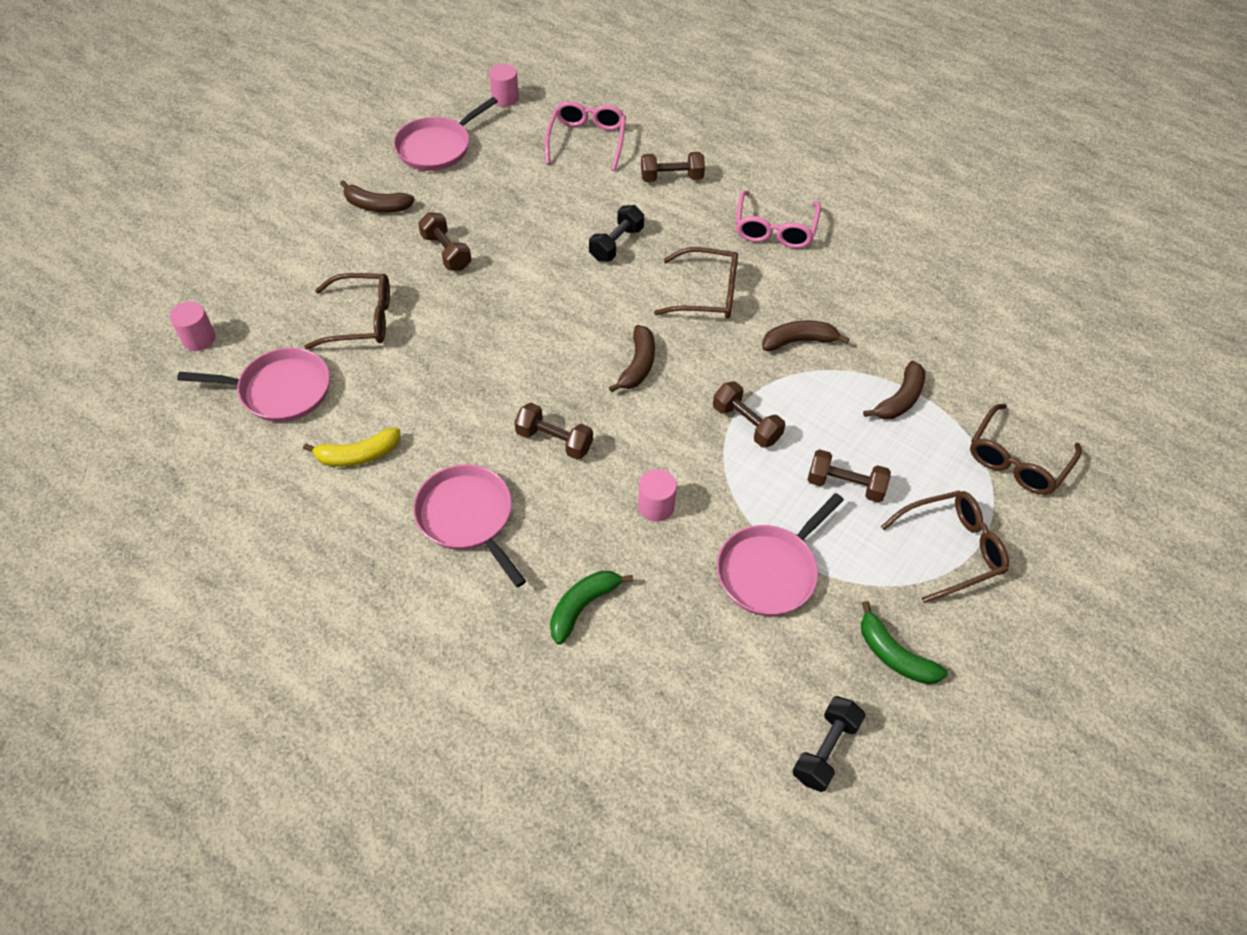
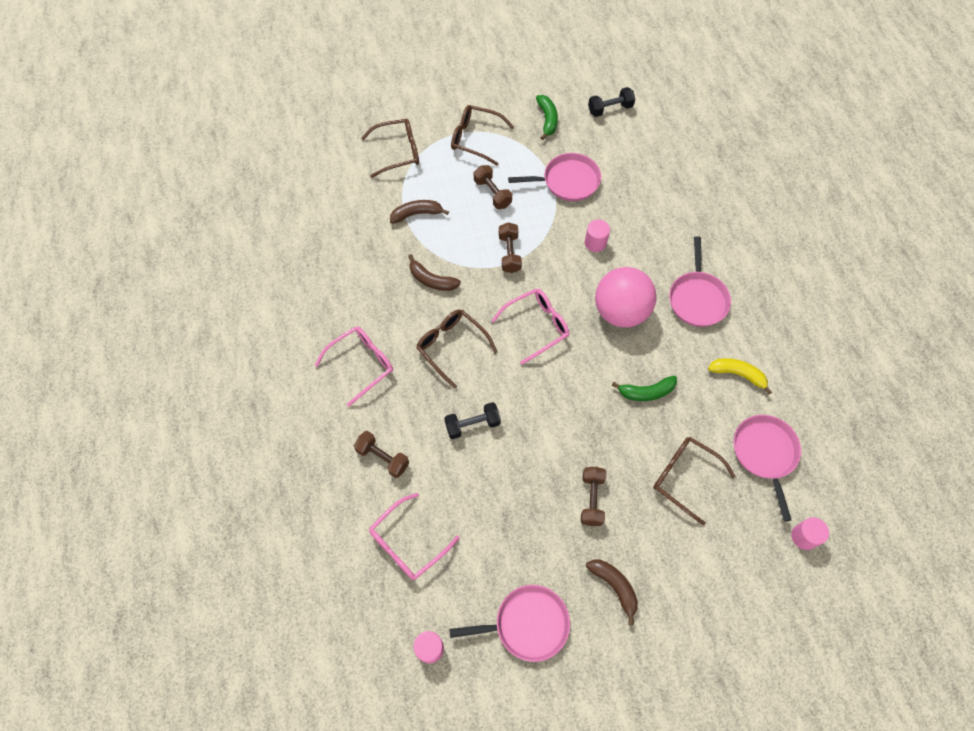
camera: 140 degrees left, 10 degrees up
(280, 390) = (765, 453): pink pan -> pink pan turned 45 degrees clockwise
(554, 440) = (620, 311): brown dumbbell -> pink ball
(583, 606) = (669, 220): green banana -> green banana (646, 392)
(637, 365) = (536, 326): brown banana -> pink glasses

